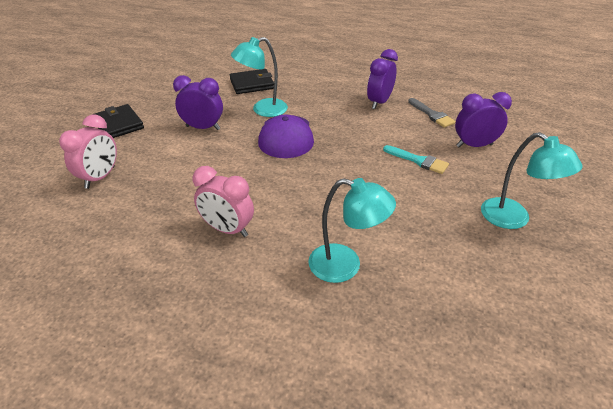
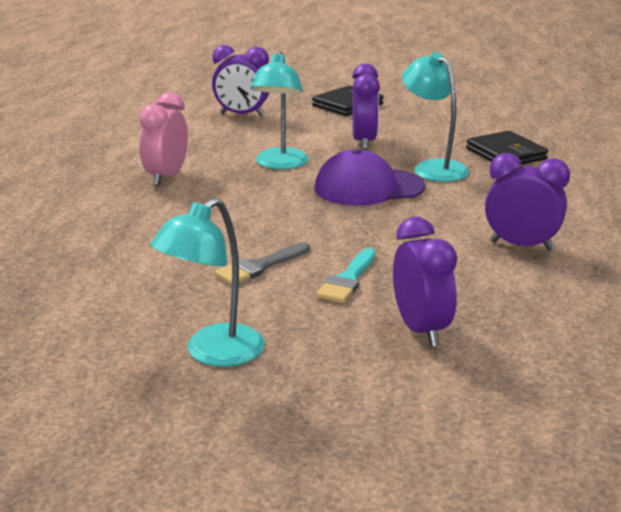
camera: 80 degrees right, 15 degrees down
(100, 177) = (242, 115): pink clock -> purple clock
(345, 266) = (110, 238): turquoise lamp -> turquoise lamp (280, 164)
(432, 115) = (511, 292): grey brush -> grey brush (260, 266)

